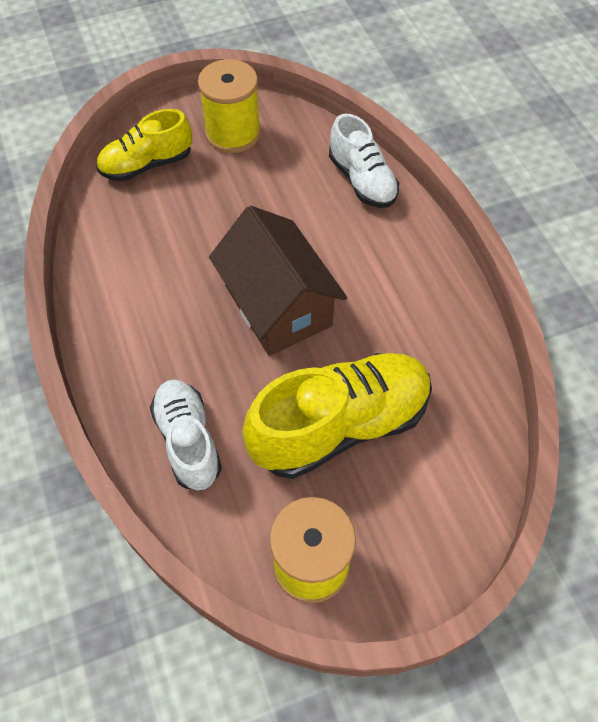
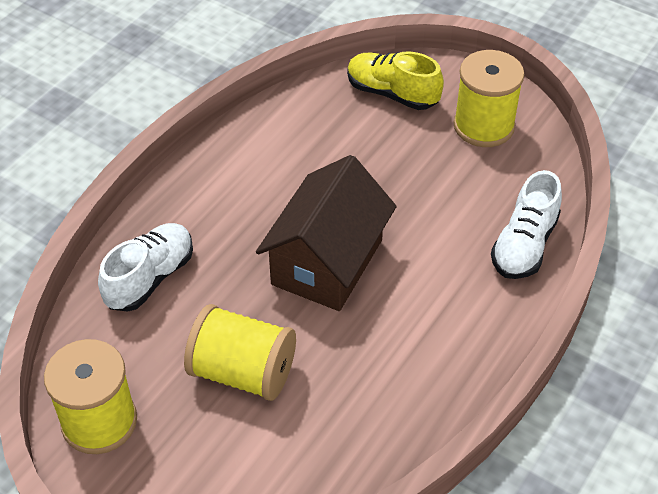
camera: 55 degrees right, 10 degrees down
(340, 425) = (242, 372): yellow shoe -> yellow spool

